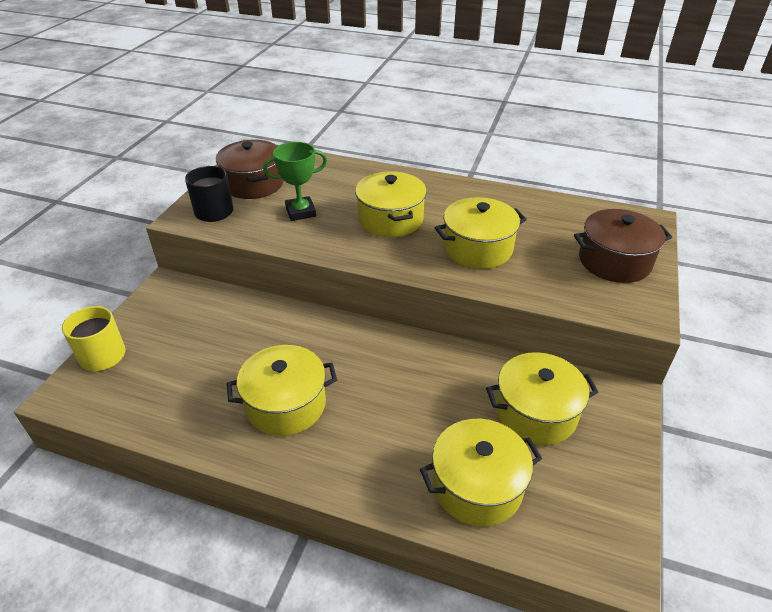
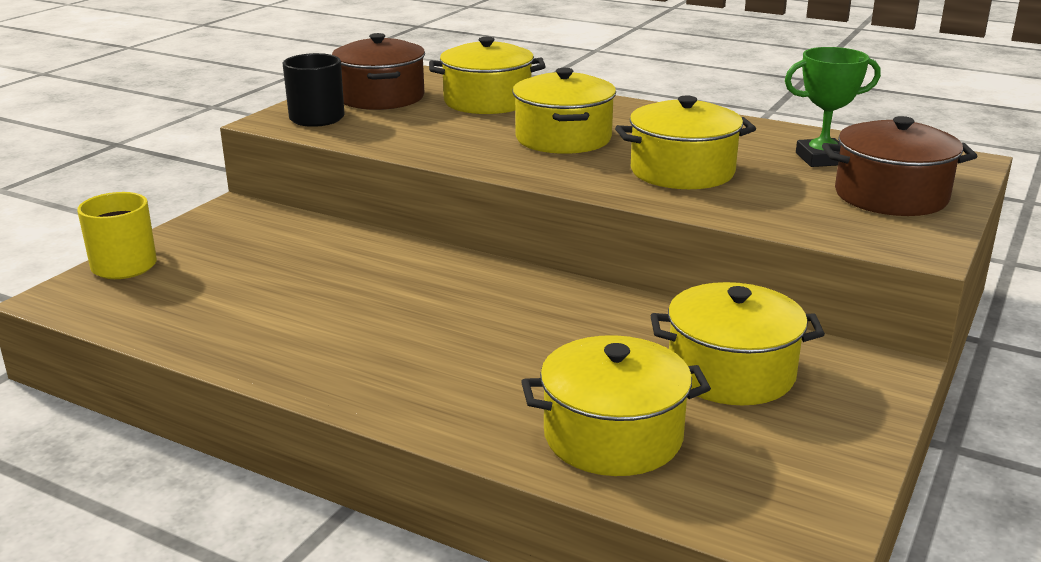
camera: 10 degrees right, 15 degrees down
(286, 404) = (358, 332): yellow pot -> yellow pot (487, 102)
(300, 212) = (437, 125): green trophy -> green trophy (822, 159)

